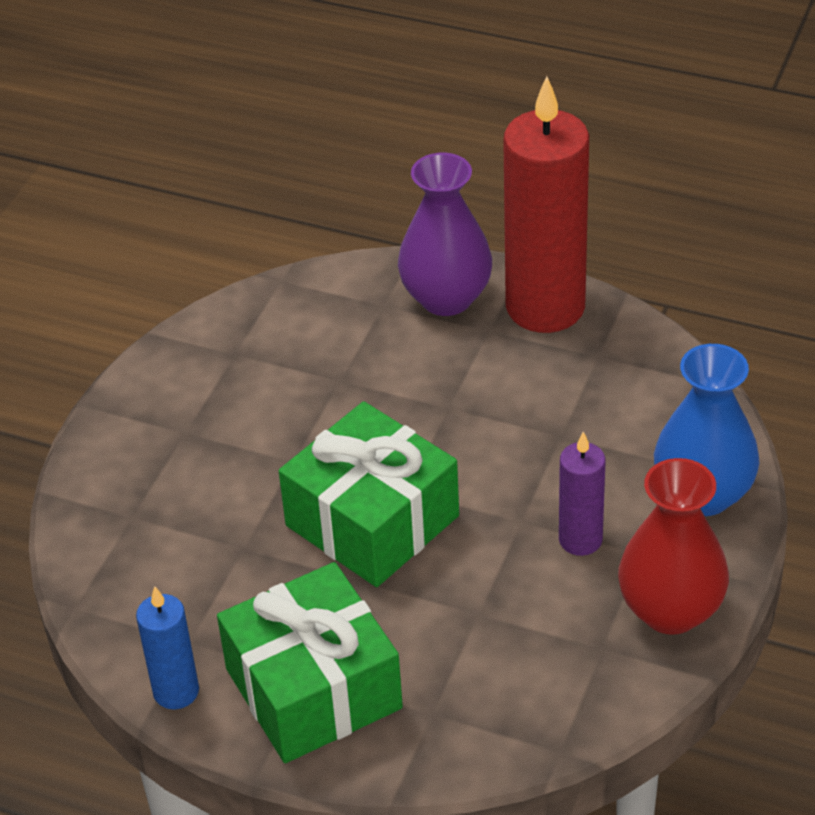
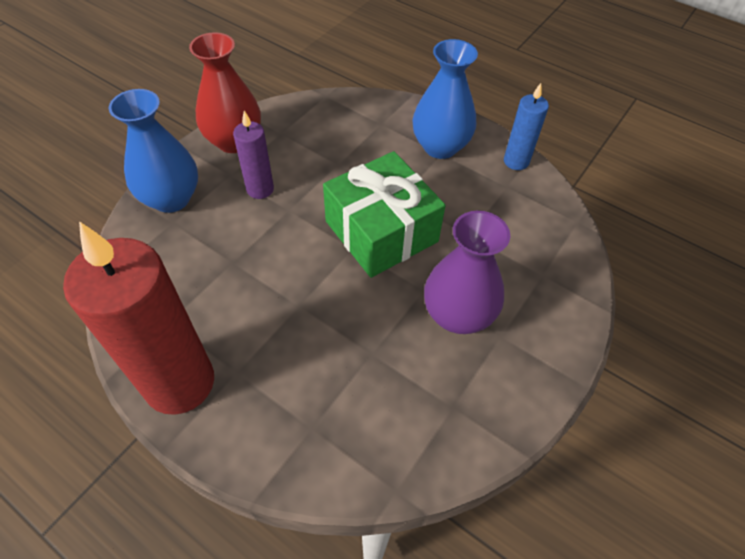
camera: 170 degrees left, 10 degrees up
(313, 688) = (440, 147): green gift -> blue vase
(446, 298) = (255, 418): purple vase -> purple vase (458, 315)

